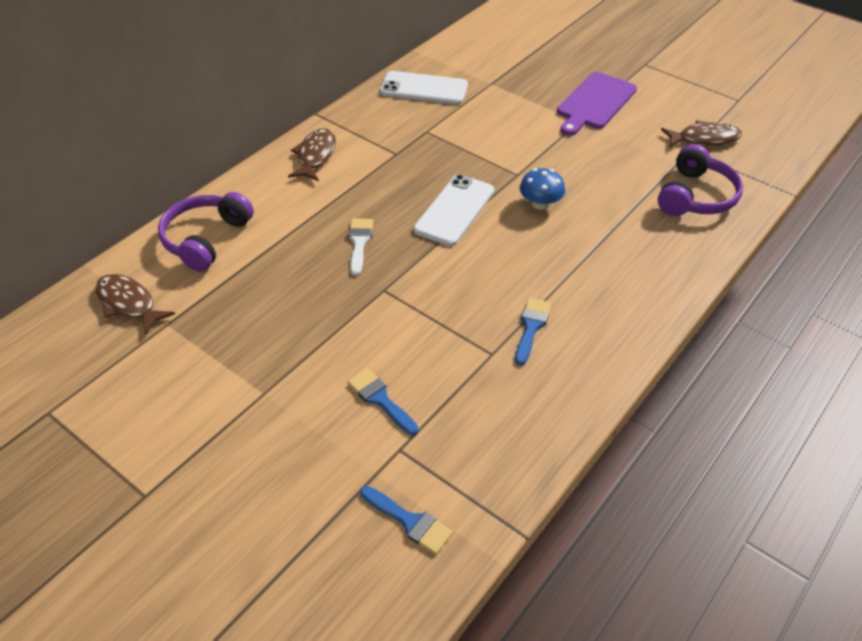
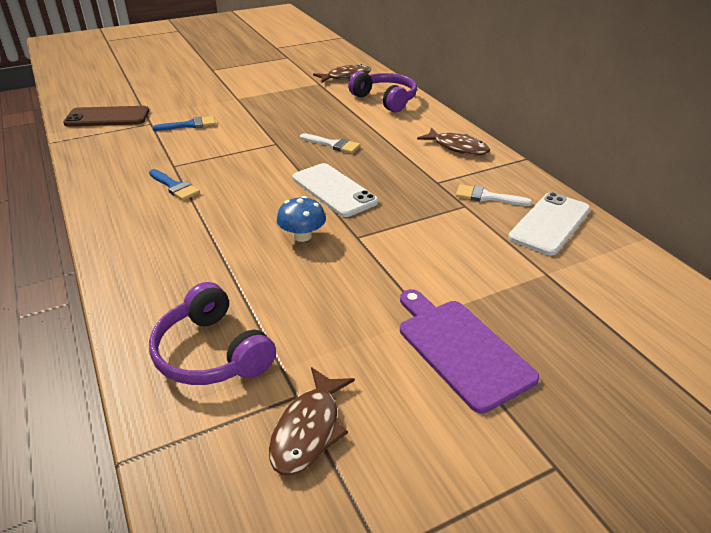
camera: 115 degrees right, 10 degrees down
(404, 123) = (487, 197): none -> white brush
(410, 521) = (107, 117): blue brush -> brown phone

